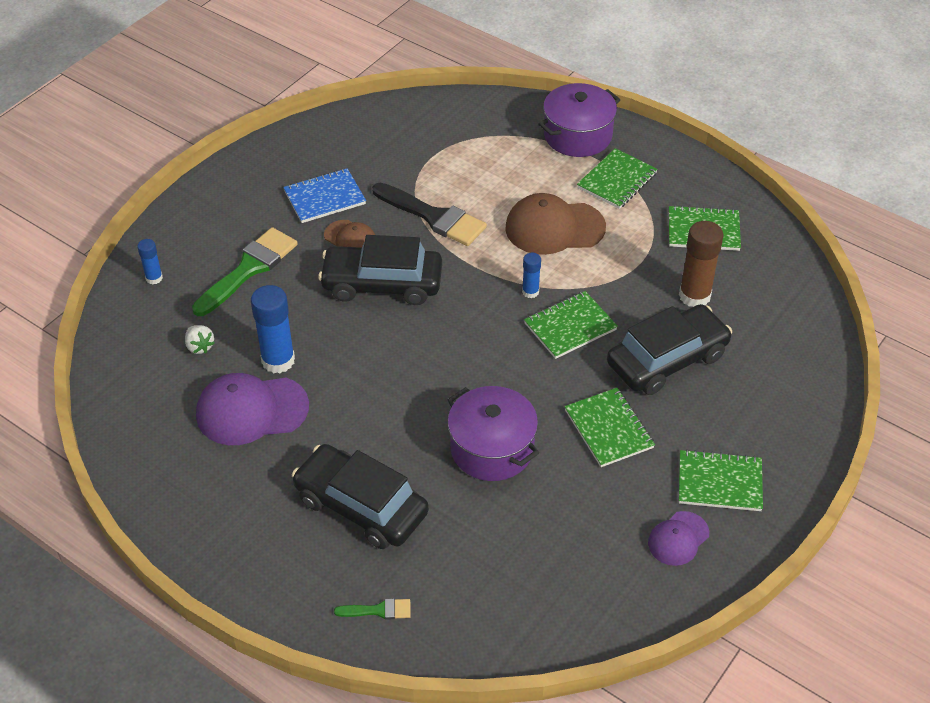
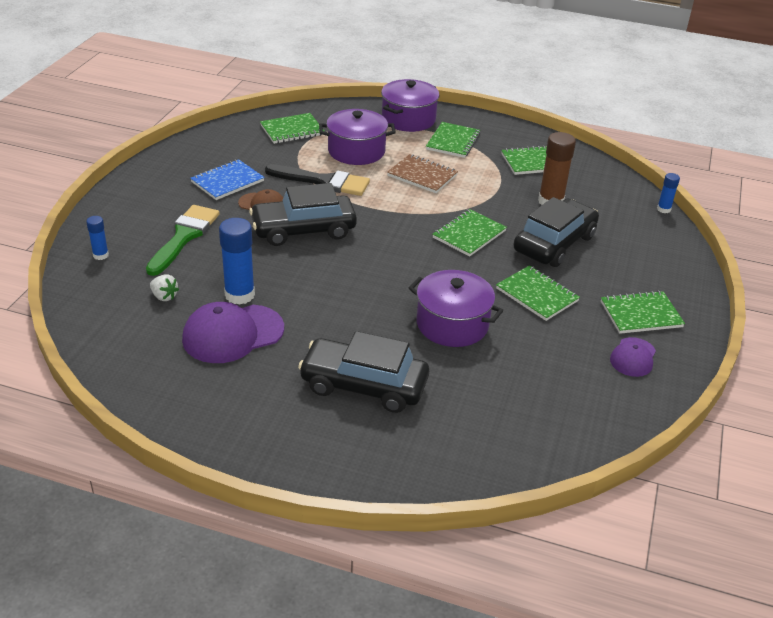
camera: 20 degrees left, 10 degrees down
(378, 610) = (419, 459): green brush -> none
(429, 131) = (292, 130): none -> green notebook
(492, 176) = (356, 151): none -> purple pot
(530, 292) = (426, 217): blue glue stick -> blue glue stick (663, 209)
(554, 228) = (422, 175): brown cap -> brown notebook

